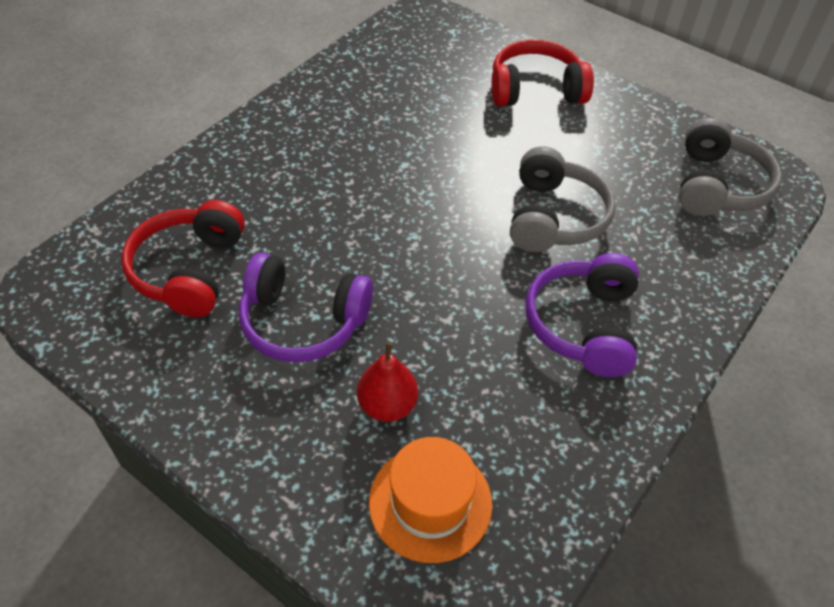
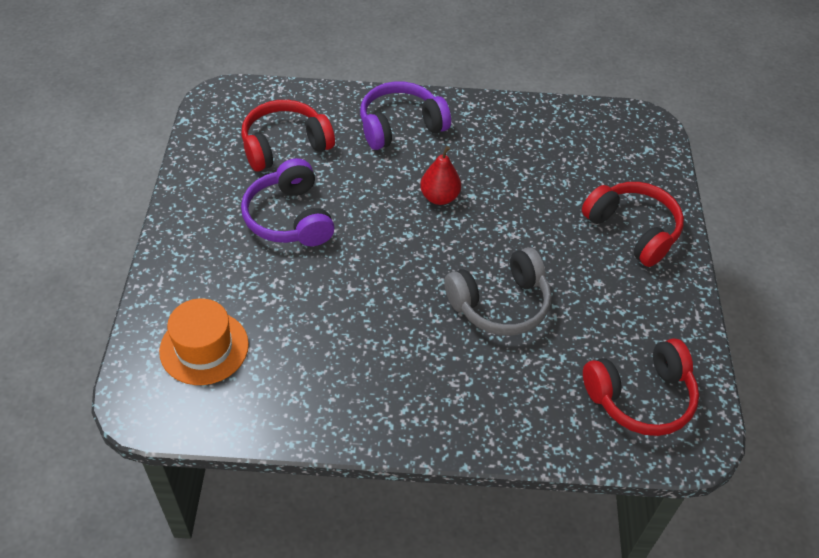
camera: 55 degrees right, 0 degrees up
(387, 405) = (258, 292): red pear -> red pear (439, 197)
(583, 325) = (408, 366): purple headphones -> purple headphones (400, 126)
(717, 186) = (640, 397): grey headphones -> red headphones

